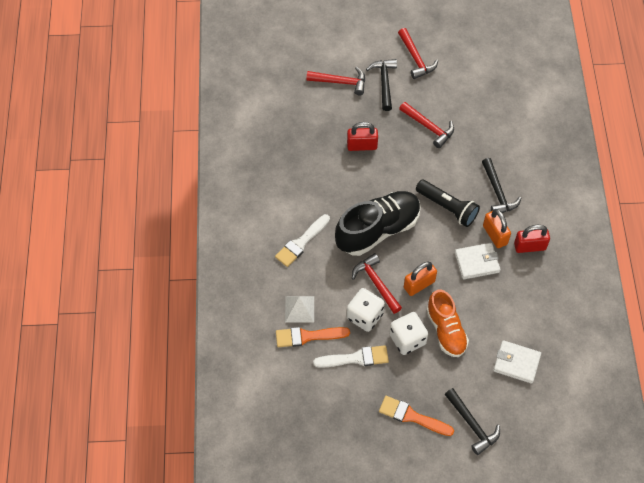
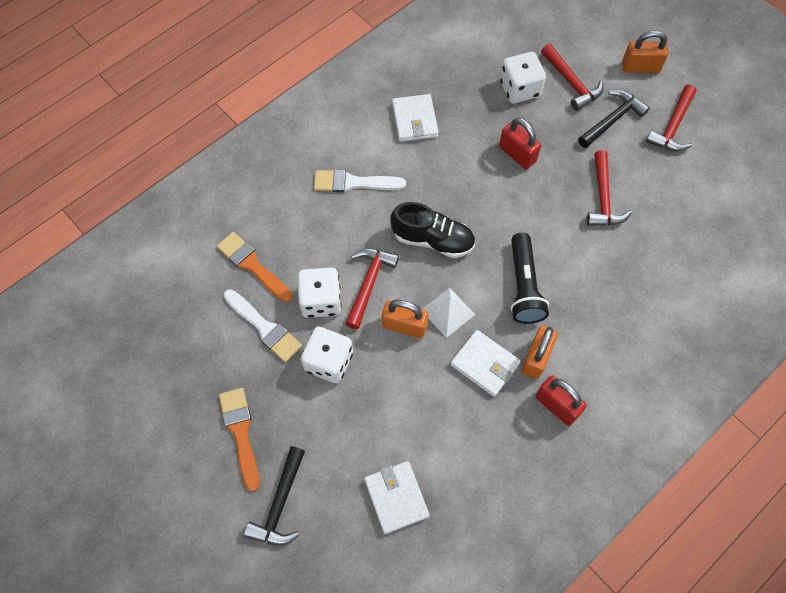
camera: 50 degrees right, 5 degrees up
(288, 179) = (414, 120): none -> white wallet
(299, 309) = (277, 236): white pyramid -> white pyramid (448, 312)
(319, 110) = (519, 89): none -> white dice
(363, 41) = (640, 67): none -> orange padlock
(378, 230) = (433, 240): black shoe -> black shoe, size x0.66
(446, 330) = (372, 393): orange shoe -> none
(497, 192) = (592, 322): black hammer -> none

